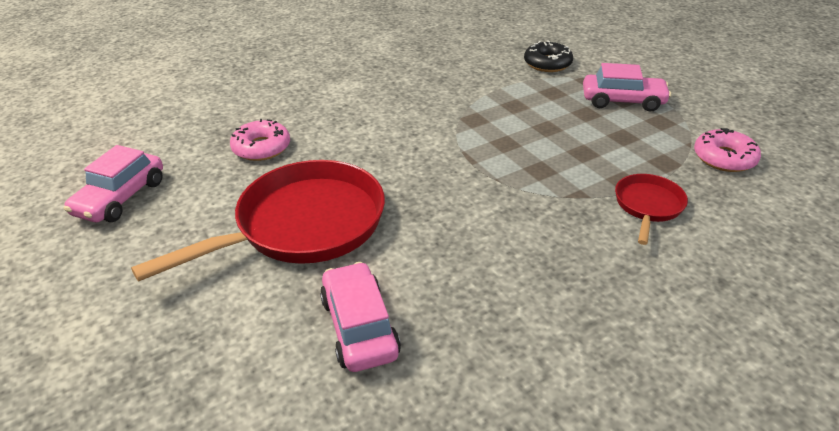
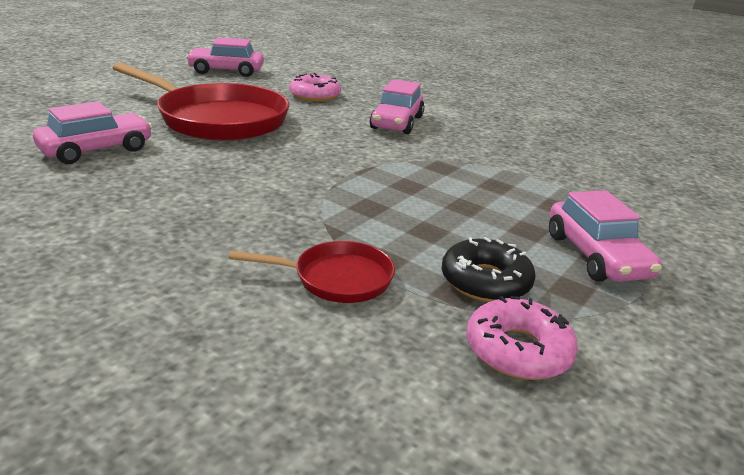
camera: 65 degrees right, 10 degrees down
(367, 117) = (397, 123): none -> pink car
(547, 63) = (630, 199): black donut -> black donut (485, 281)

